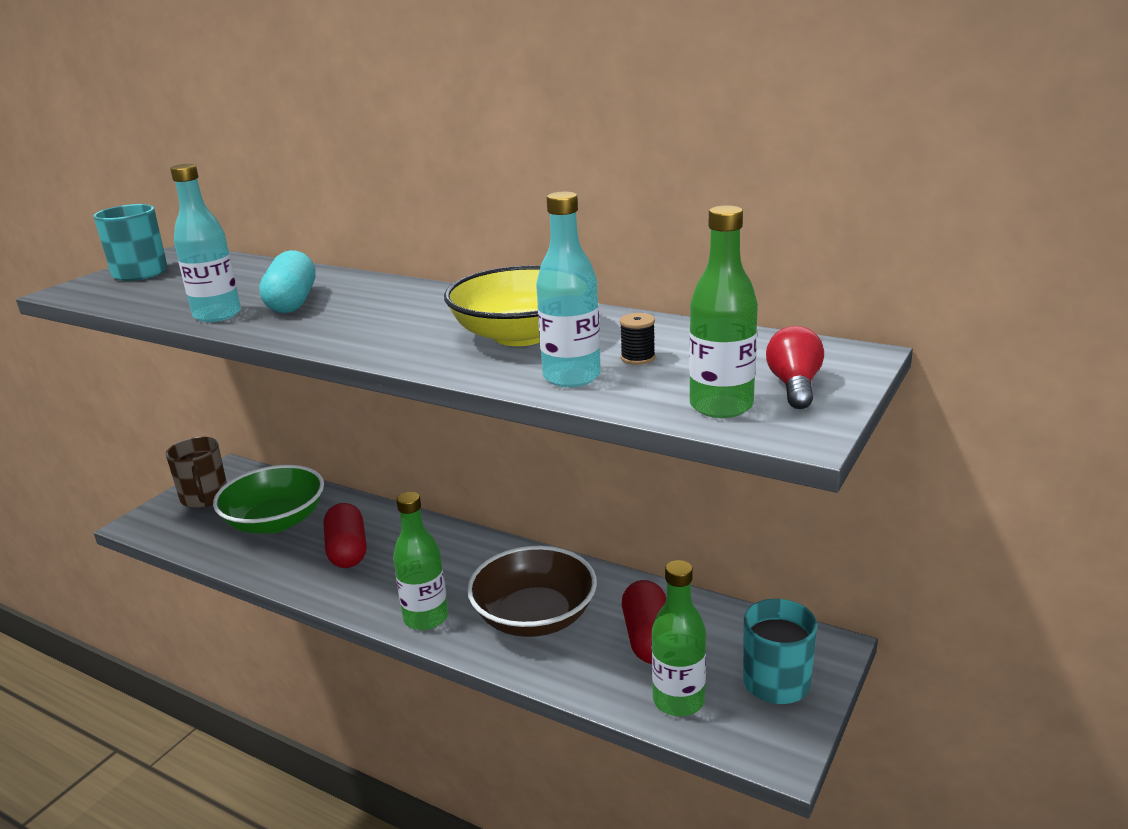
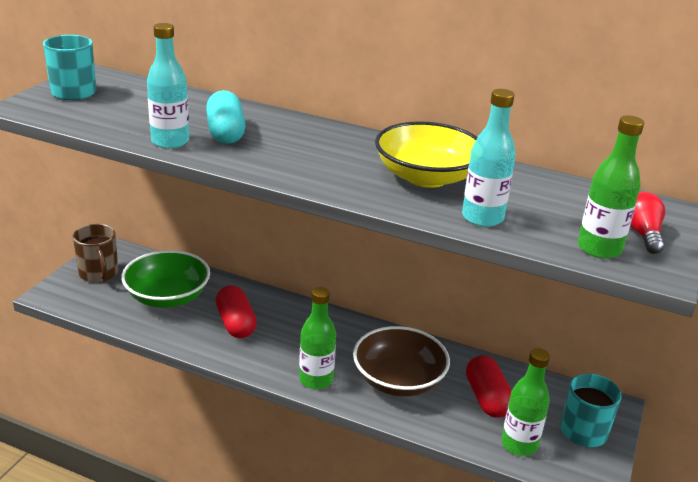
camera: 10 degrees left, 5 degrees up
(638, 358) = (522, 203): black spool -> none

